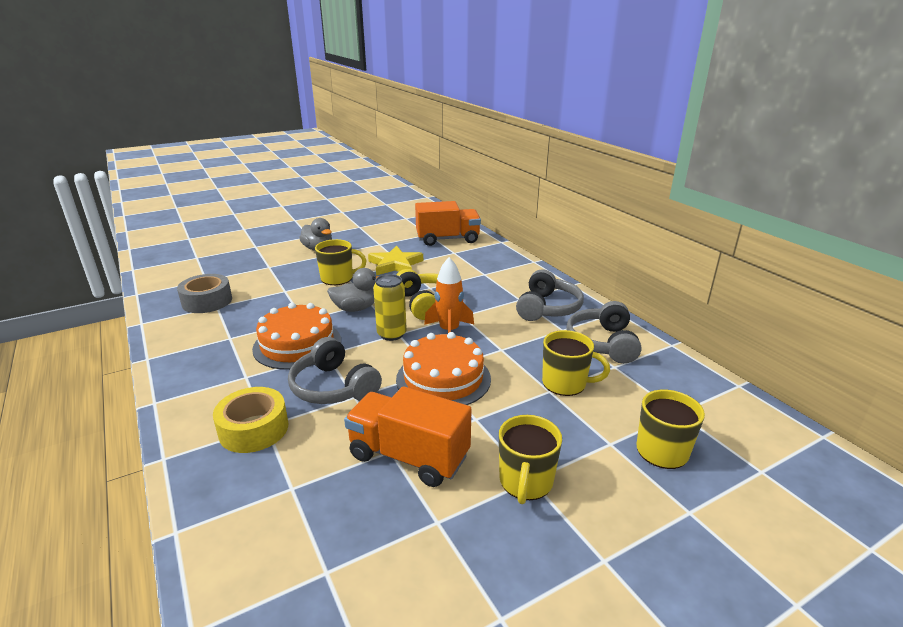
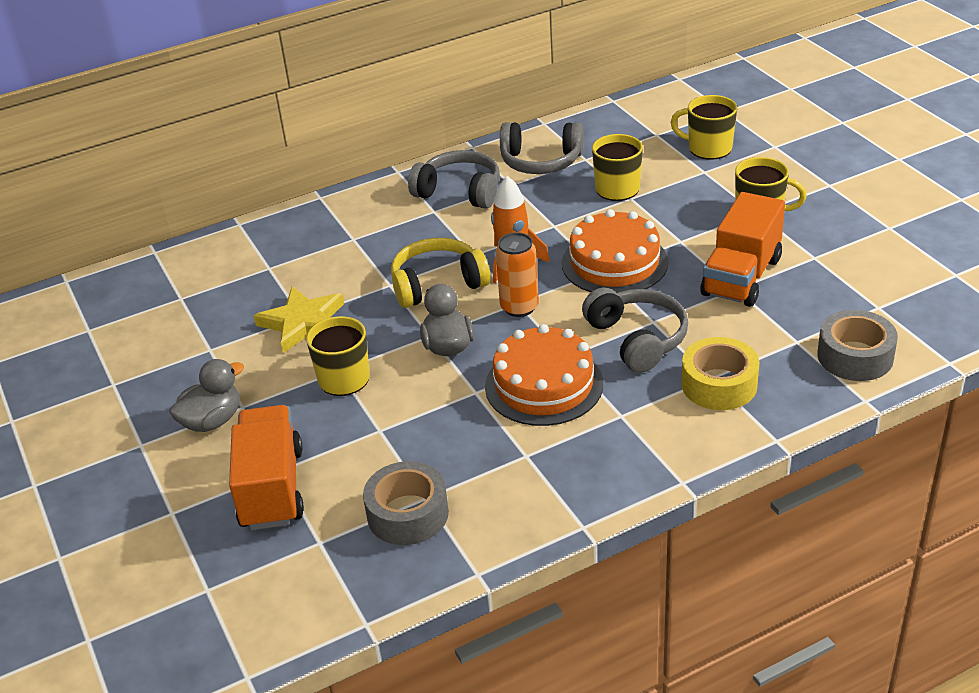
camera: 85 degrees left, 10 degrees up
(247, 533) = (855, 356): none -> grey tape
(333, 387) = (637, 339): grey headphones -> grey headphones turned 75 degrees counterclockwise
(391, 334) = (519, 307): yellow can -> orange can
(447, 239) = (212, 276): orange truck -> orange truck (272, 488)

